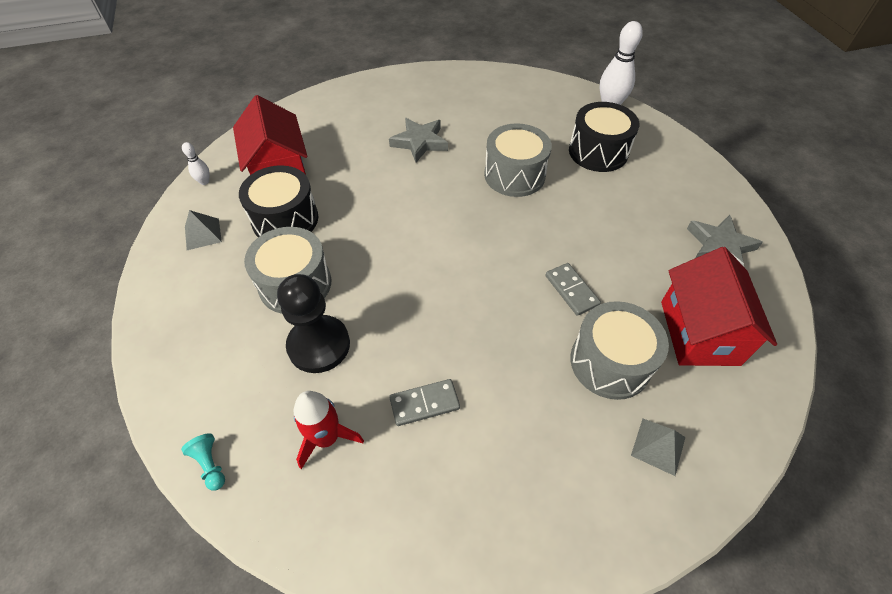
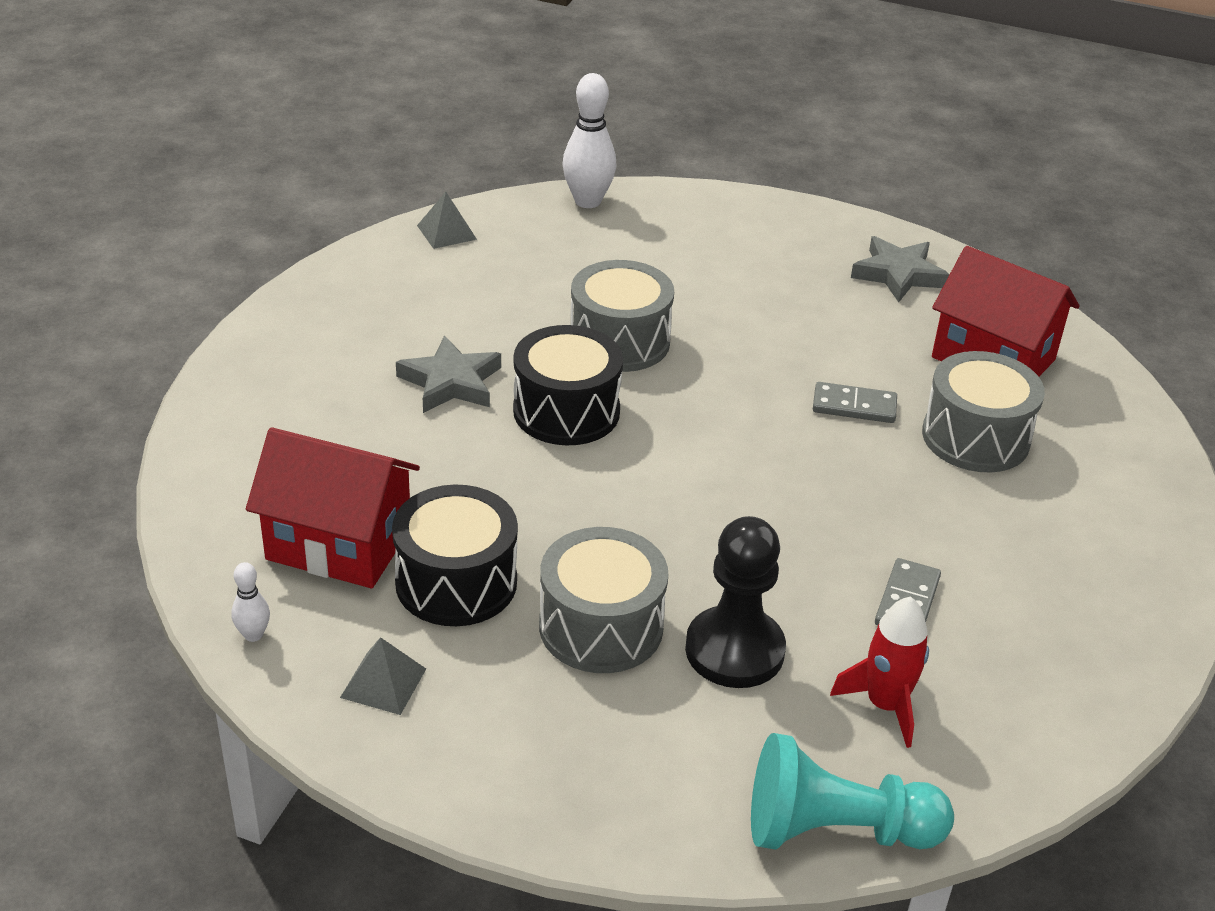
camera: 55 degrees left, 15 degrees down
(210, 464) = (835, 830): turquoise pawn -> turquoise pawn, size x2.32
(598, 152) = (658, 259): black drum -> black drum (566, 411)
(658, 446) = (1098, 466): grey pyramid -> grey pyramid (447, 232)

